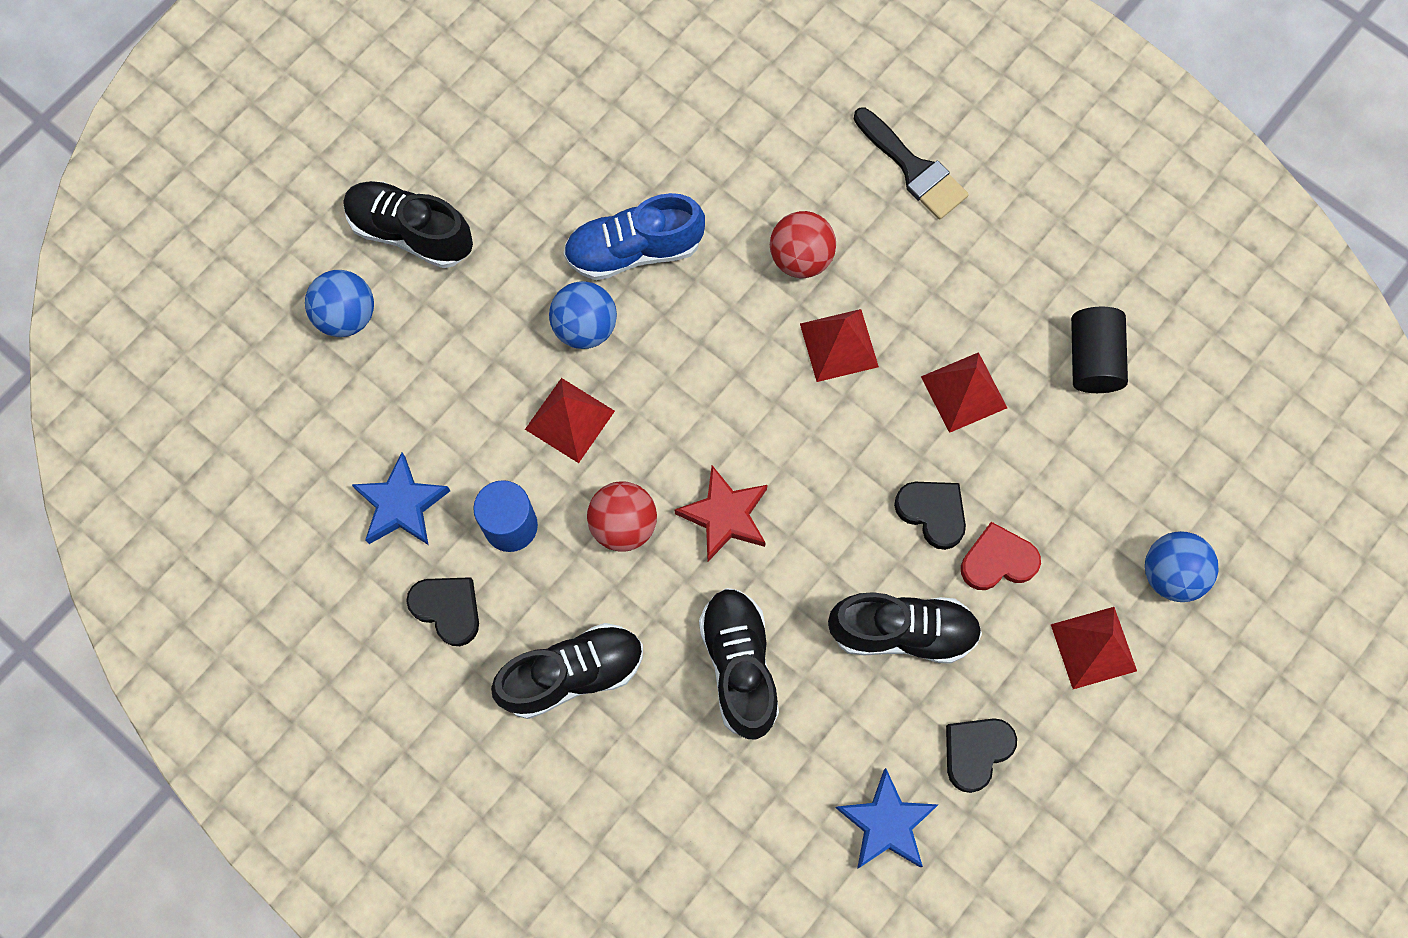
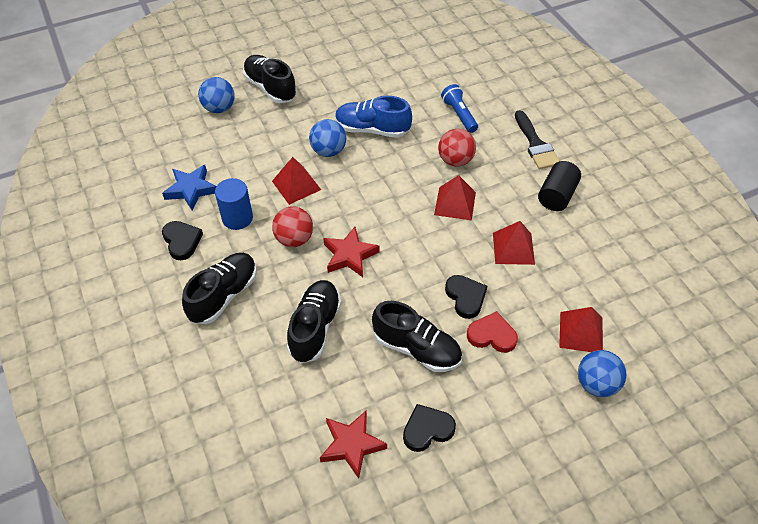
camera: 25 degrees right, 20 degrees down
(572, 674) = (224, 295): black shoe -> black shoe turned 60 degrees counterclockwise
(763, 156) = (459, 115): none -> blue flashlight
(886, 823) = (352, 445): blue star -> red star
(1092, 359) = (596, 260): black cylinder -> black cylinder (556, 196)
(1093, 647) = (528, 403): red pyramid -> red pyramid (581, 332)

